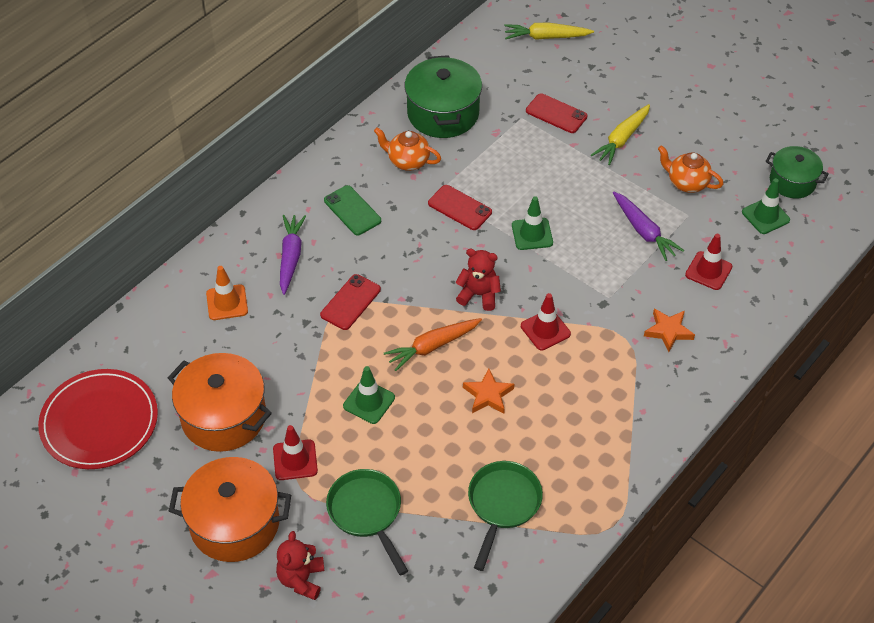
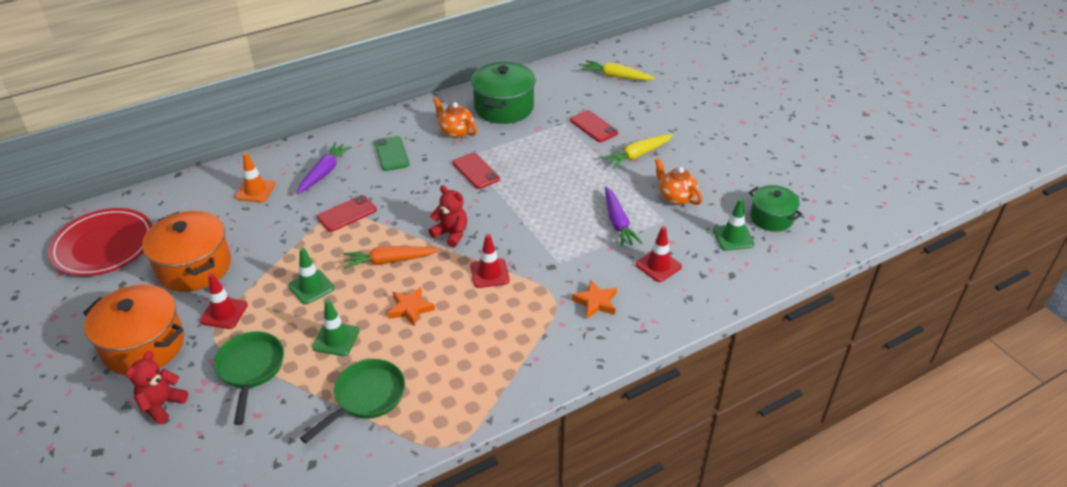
camera: 20 degrees right, 10 degrees down
(532, 234) = (522, 202): green traffic cone -> green traffic cone (336, 339)

